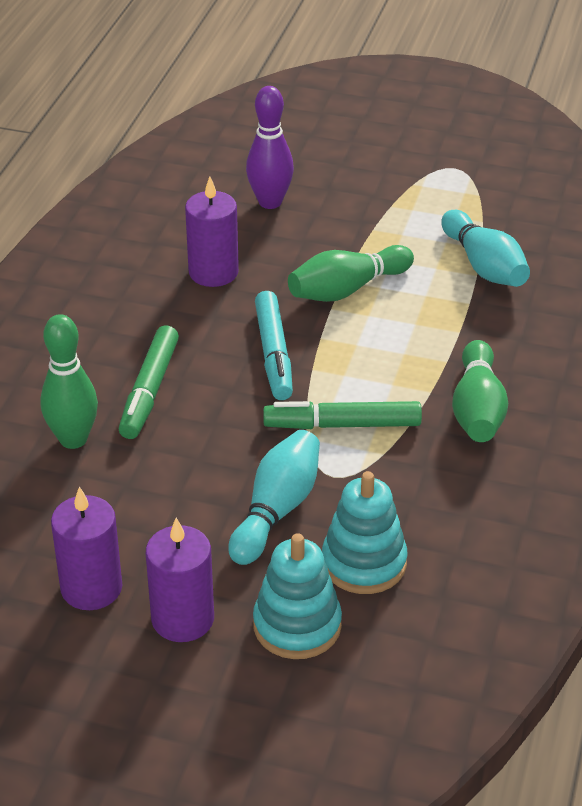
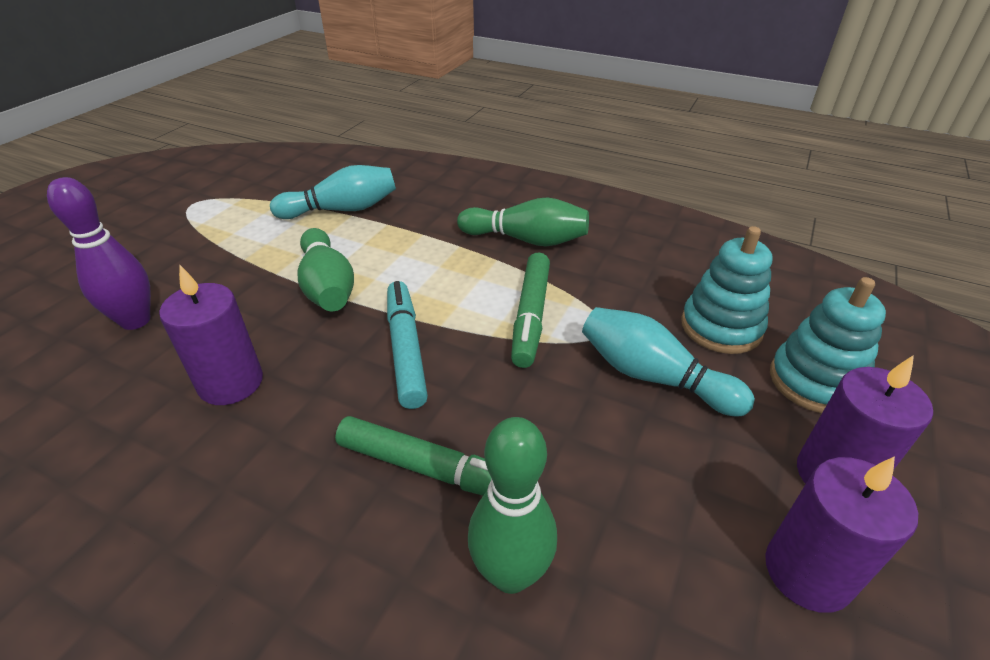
camera: 80 degrees left, 0 degrees up
(274, 354) = (405, 349): turquoise marker -> turquoise marker turned 105 degrees counterclockwise

